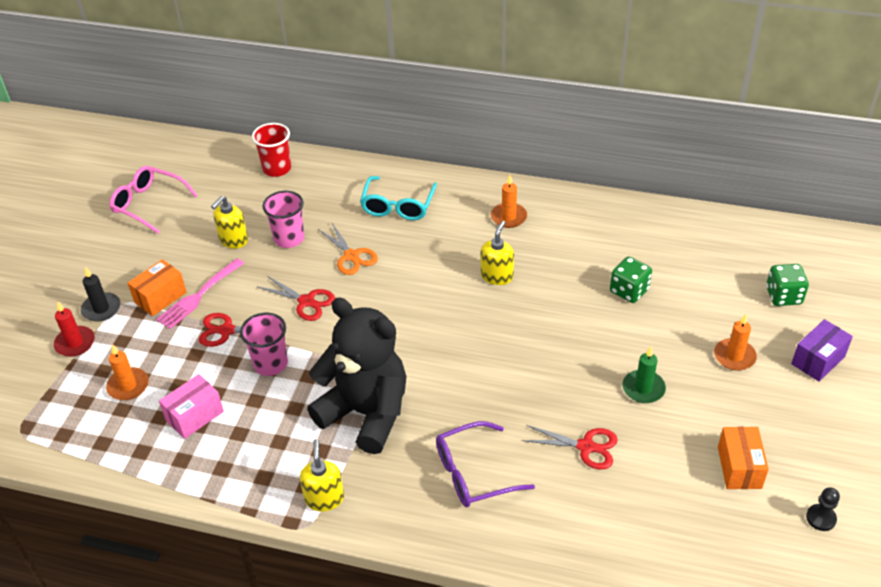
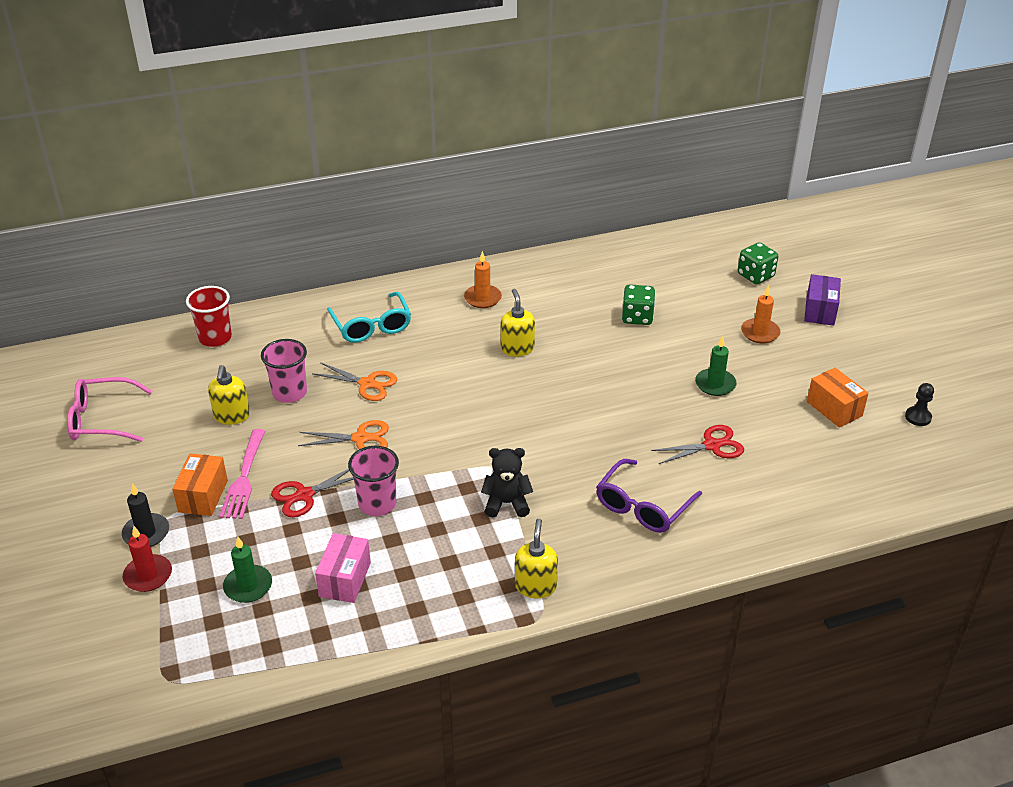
camera: 35 degrees left, 5 degrees down
(128, 386) = (248, 586): orange candle -> green candle
(306, 301) = (360, 438): red scissors -> orange scissors
(324, 498) = (535, 586): yellow soap dispenser -> yellow soap dispenser turned 45 degrees clockwise
(366, 413) = (506, 503): black teddy bear -> black teddy bear, size x0.47

